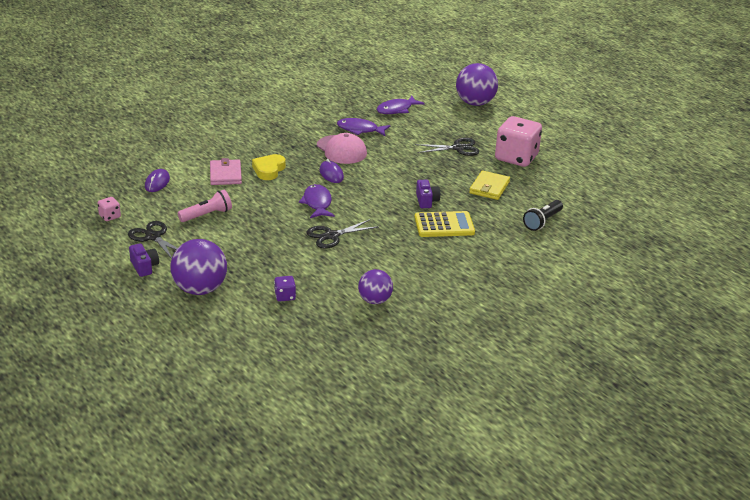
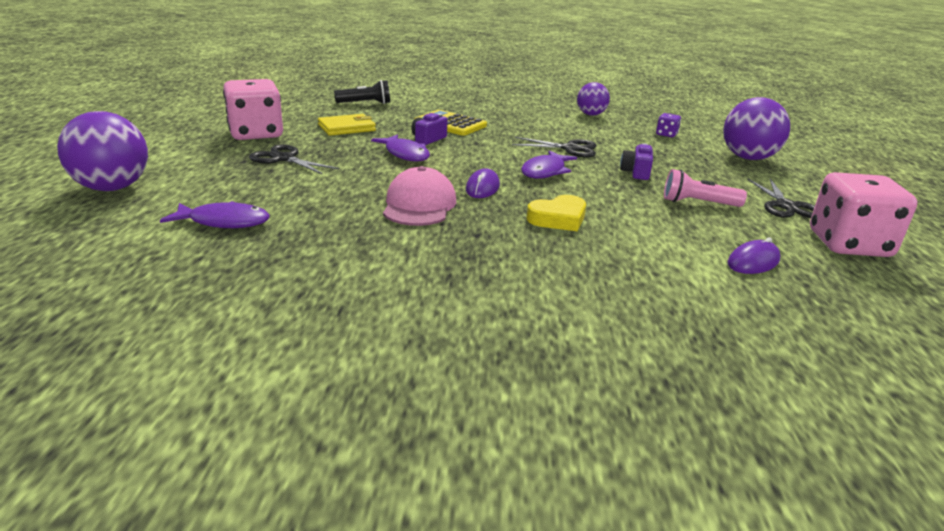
camera: 140 degrees left, 5 degrees down
(110, 216) = (848, 244): pink dice -> pink dice, size x2.33
(144, 267) = (806, 187): purple camera -> purple camera (636, 172)
(225, 174) = (630, 235): pink wallet -> none
(360, 130) = (341, 217): purple fish -> purple fish (405, 154)

